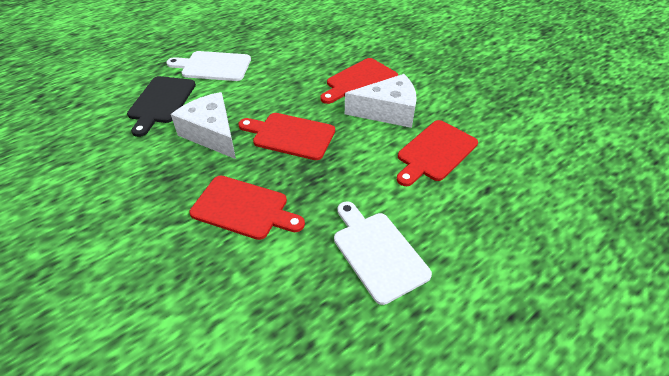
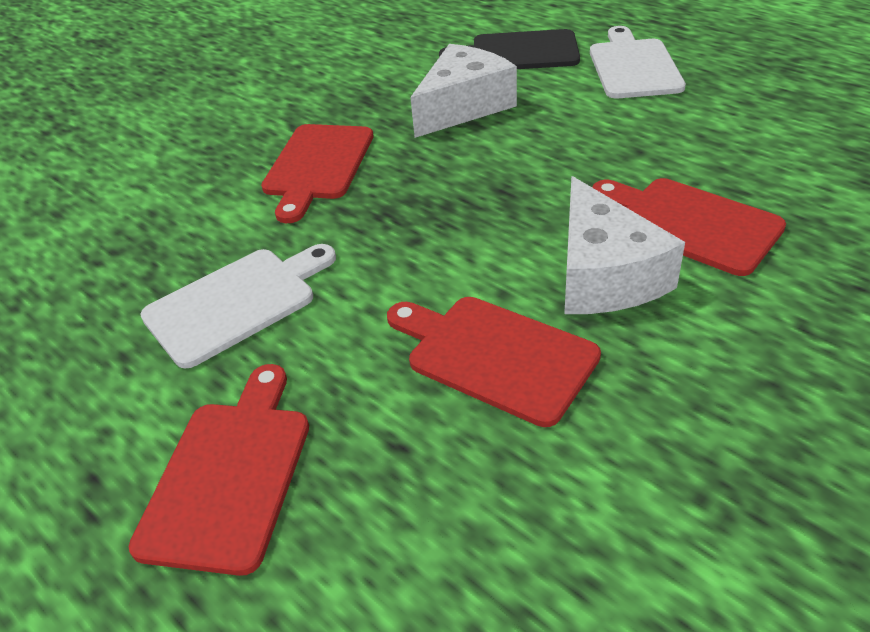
camera: 85 degrees right, 5 degrees down
(290, 135) = (484, 173): red cutting board -> red cutting board (230, 474)

